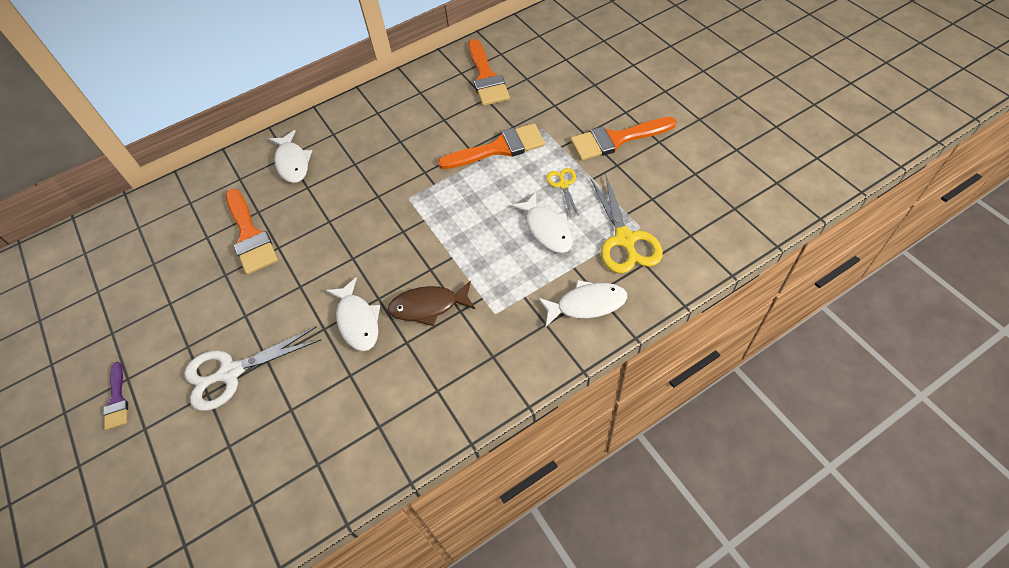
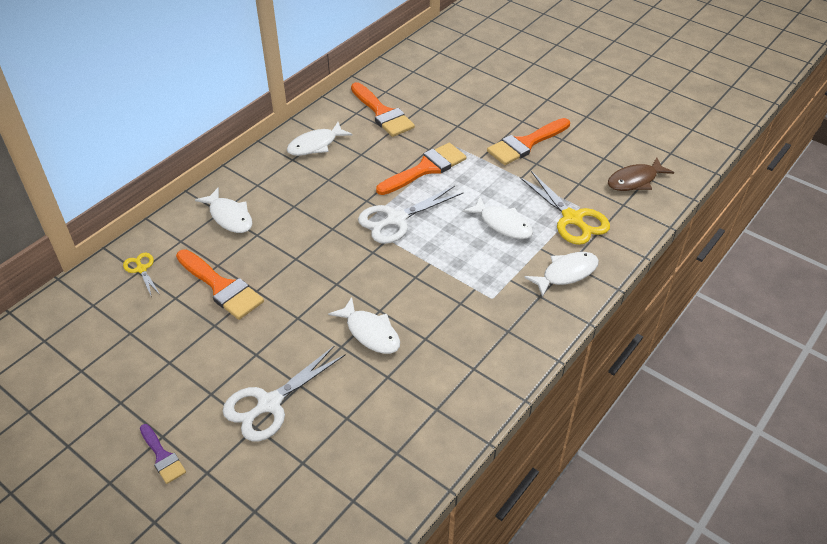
camera: 25 degrees left, 10 degrees down
(406, 101) = (315, 145): none -> white fish
(428, 306) = (430, 306): brown fish -> brown fish (635, 180)
(442, 200) = (396, 219): none -> white scissors
(563, 185) = (498, 187): yellow scissors -> yellow scissors (141, 269)

